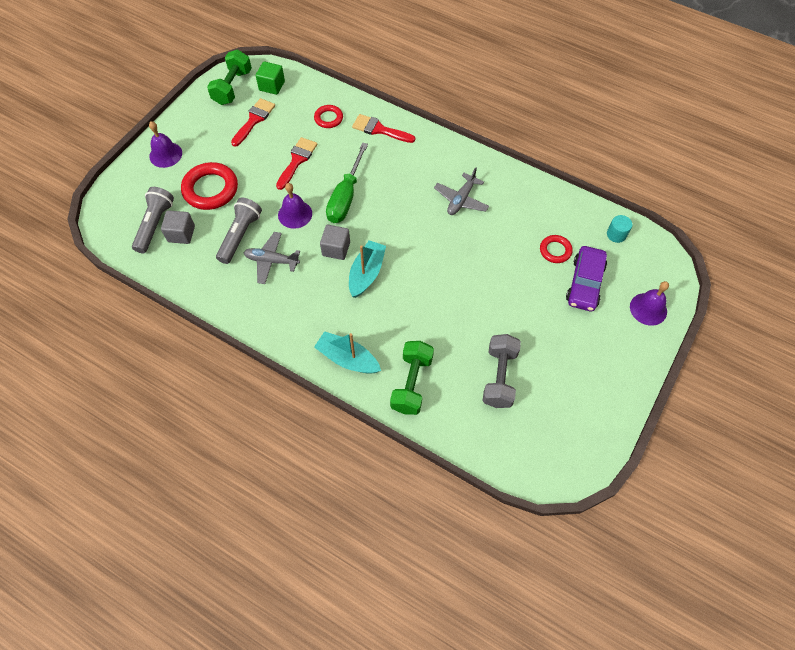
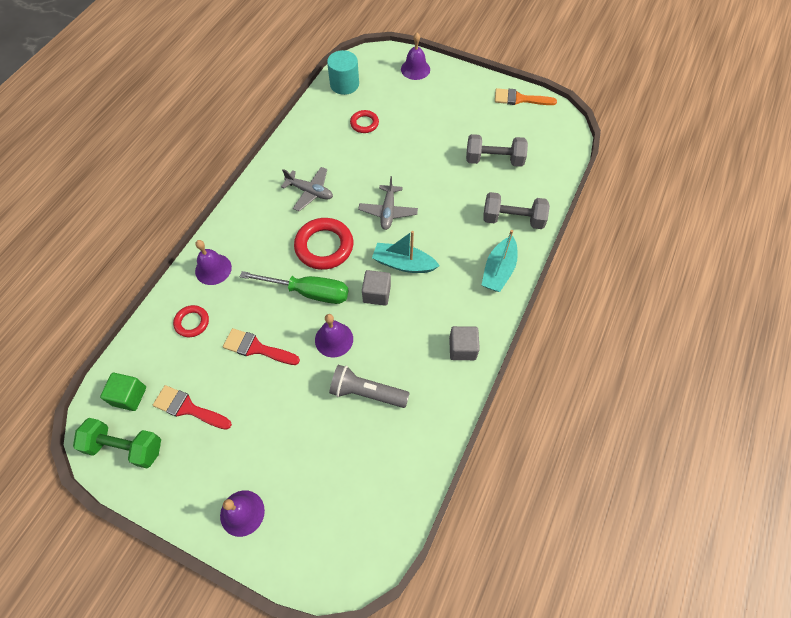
camera: 95 degrees left, 0 degrees up
(155, 225) = (357, 498): grey flashlight -> none
(181, 234) = (369, 461): grey cube -> grey cube (462, 348)
(210, 189) = (300, 440): red ring -> red ring (324, 246)
(271, 261) = (397, 354): grey plane -> grey plane (388, 211)
(379, 129) = (213, 269): red brush -> purple bell
(412, 383) = (513, 219): green dumbbell -> grey dumbbell
(585, 283) = (396, 105): purple car -> none
(602, 424) = (519, 99): none -> orange brush
(616, 234) = (344, 84): turquoise cylinder -> turquoise cylinder, size x1.70

